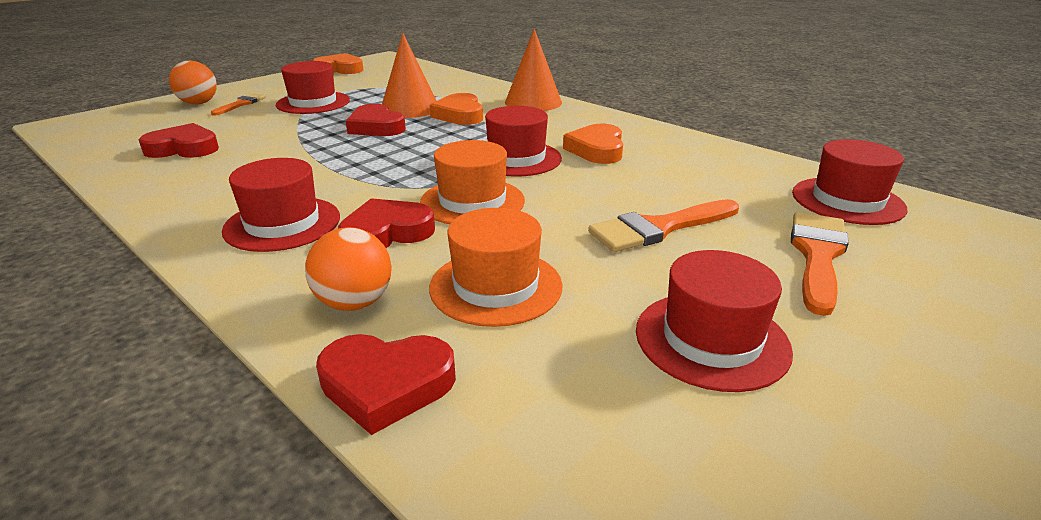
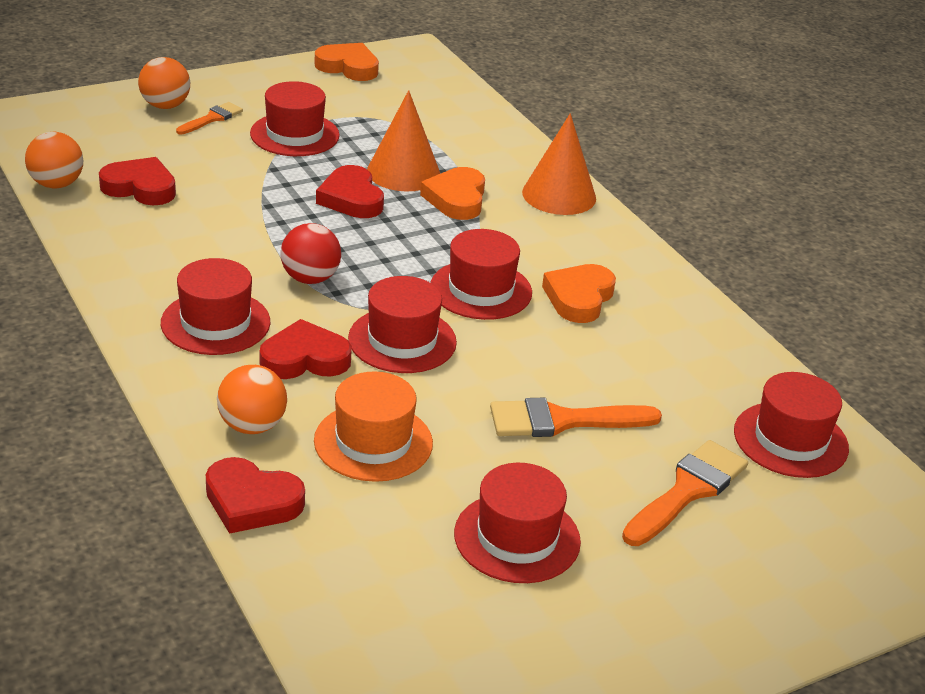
camera: 15 degrees right, 5 degrees up
(98, 158) = (56, 184): none -> orange ball
(364, 177) = (310, 278): none -> red ball
(472, 201) = (402, 340): orange hat -> red hat

